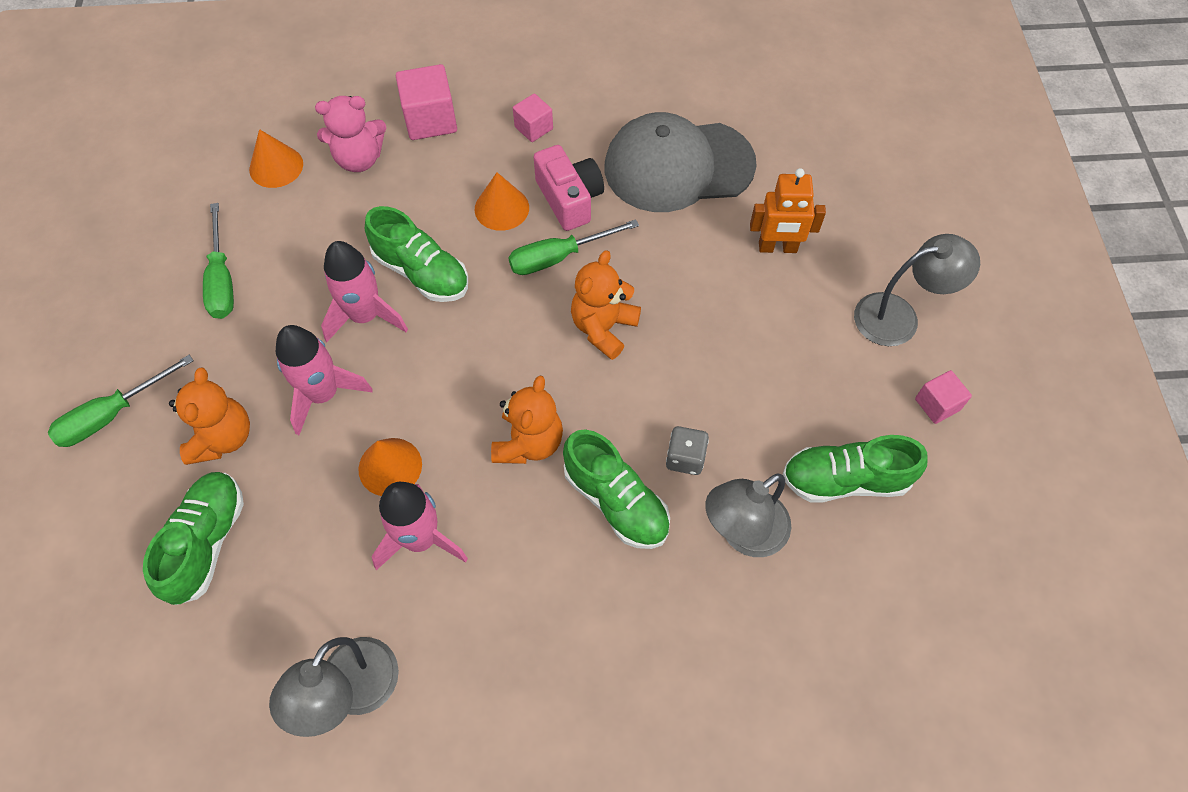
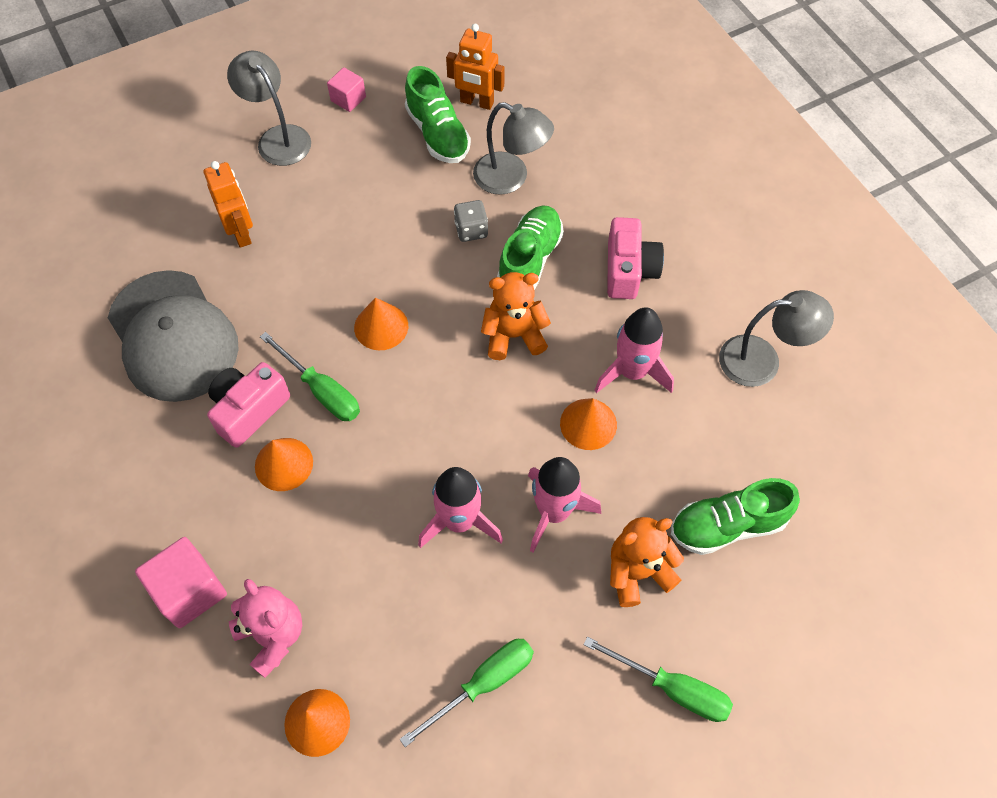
camera: 115 degrees left, 0 degrees up
(422, 272) = (389, 497): green shoe -> none
(533, 128) = (166, 482): pink cube -> none
(548, 604) = (629, 270): none -> pink camera
(603, 328) = (381, 326): orange teddy bear -> orange cone
(883, 546) = (477, 102): none -> orange robot

